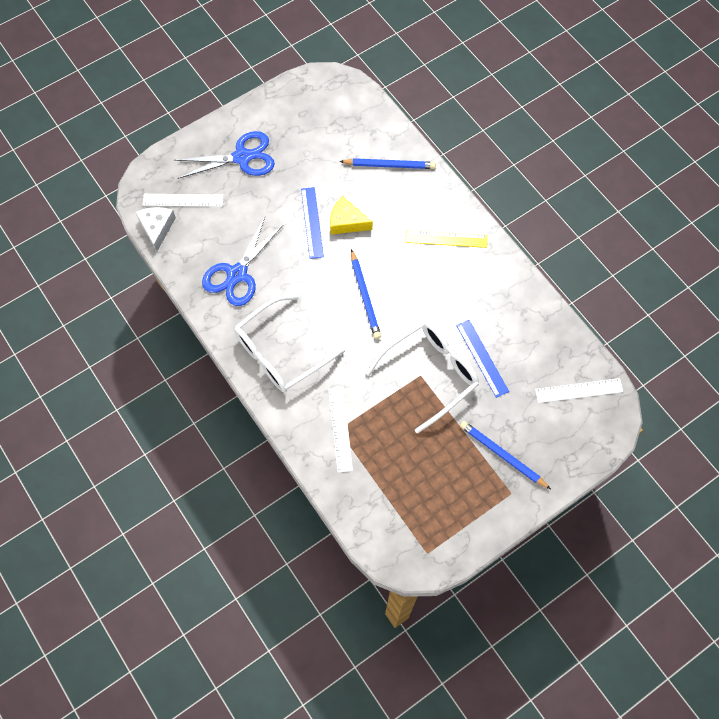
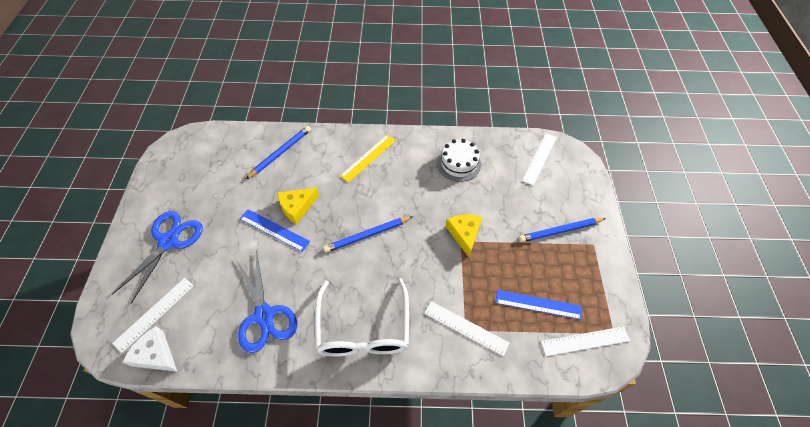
camera: 55 degrees left, 10 degrees down
(365, 296) = (367, 235): blue pencil -> blue pencil turned 135 degrees clockwise
(401, 532) = (585, 341): none -> white ruler
(430, 374) = (464, 234): white glasses -> yellow cheese
(482, 358) = (476, 195): blue ruler -> blue ruler (538, 304)
(507, 320) = (458, 163): none -> white cake

